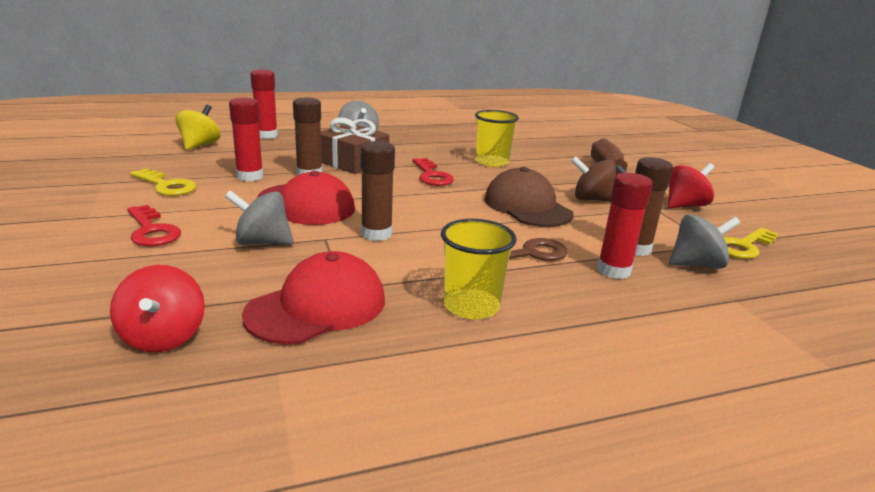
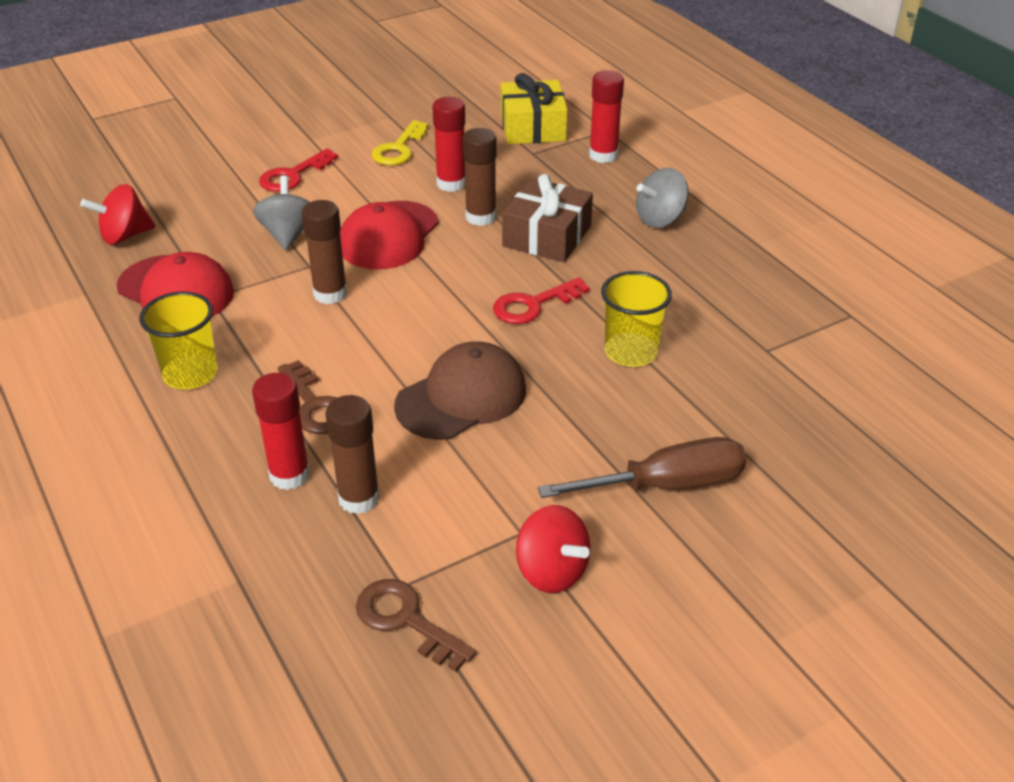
camera: 80 degrees right, 15 degrees up
(200, 145) = (533, 127): yellow spinning top -> yellow gift
(592, 199) = (522, 461): brown spinning top -> none
(696, 265) = (327, 556): grey spinning top -> none
(743, 246) = (406, 620): yellow key -> brown key

